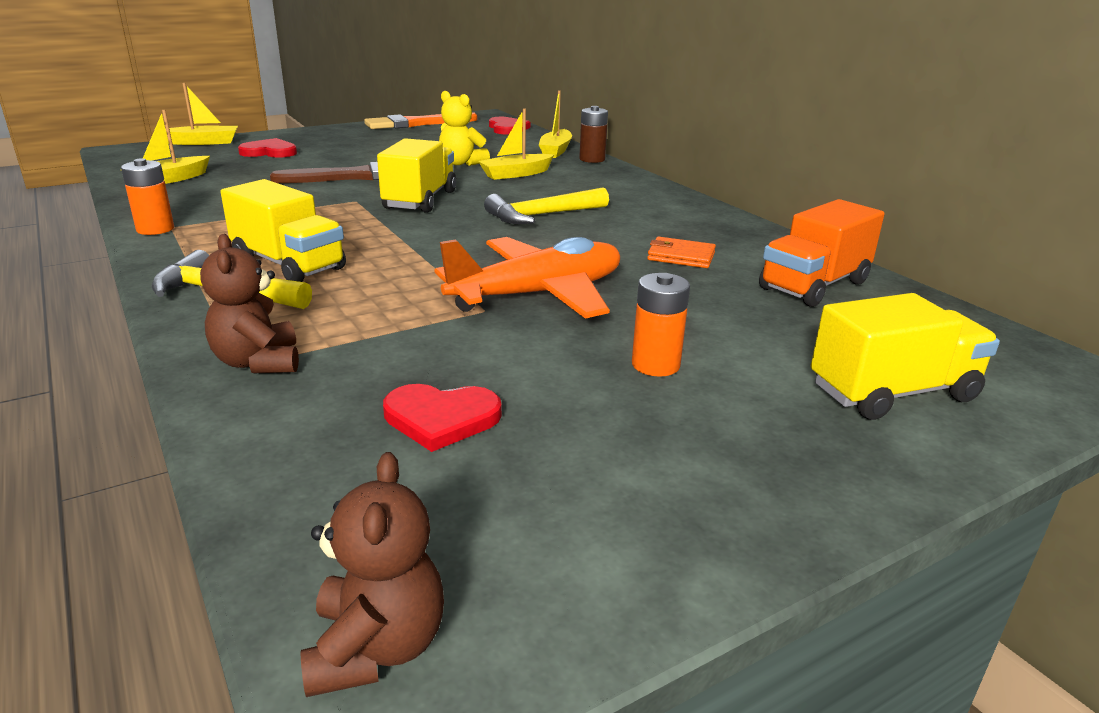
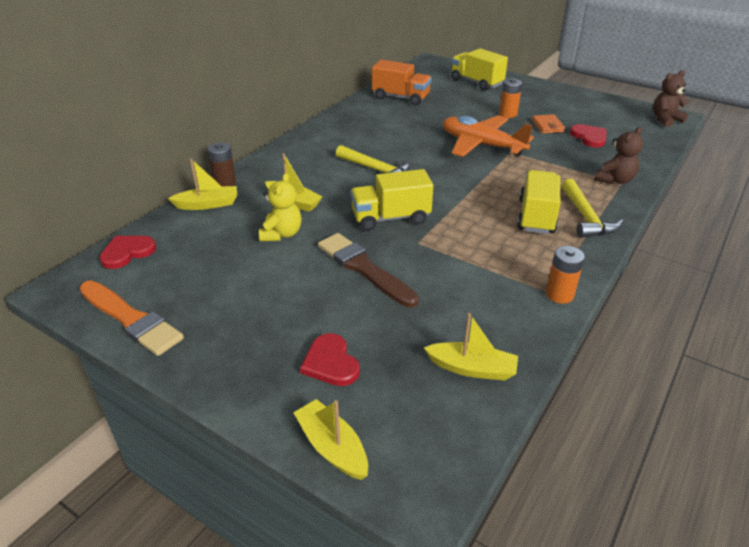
camera: 115 degrees left, 10 degrees up
(681, 256) = (398, 125): orange wallet -> orange wallet (548, 126)

